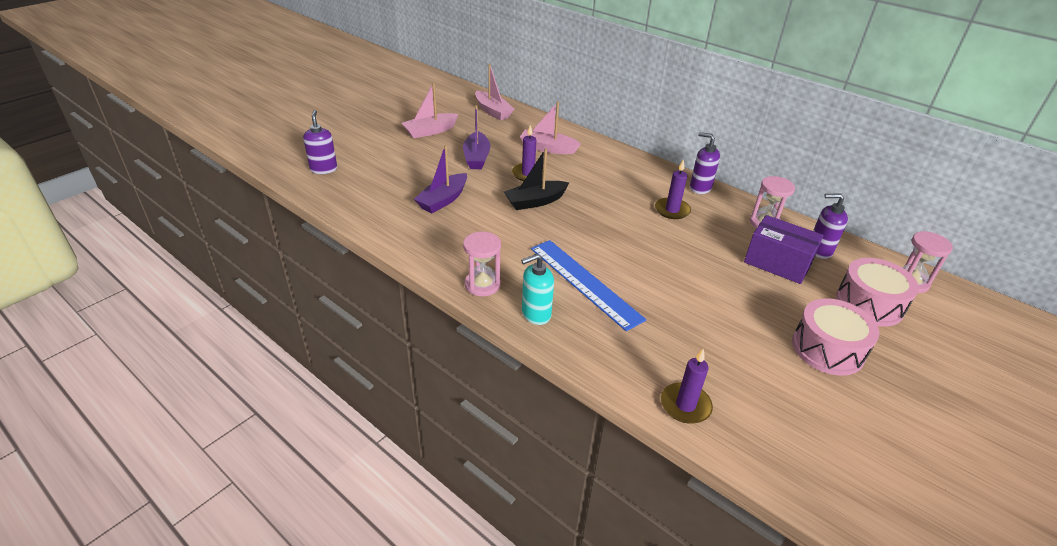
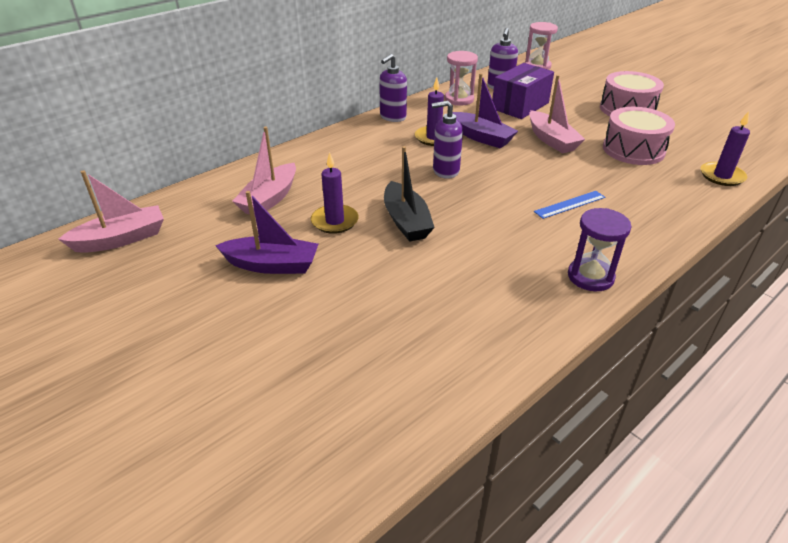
camera: 80 degrees left, 0 degrees up
(324, 169) = (241, 483): purple soap dispenser -> purple soap dispenser (445, 171)
(430, 131) = (152, 315): pink boat -> pink boat (551, 140)
(443, 200) = (392, 305): purple boat -> purple boat (481, 137)
(482, 284) = (590, 277): pink hourglass -> purple hourglass
(535, 314) = (633, 241): turquoise soap dispenser -> none
(584, 283) = (570, 204): blue ruler -> blue ruler, size x0.49
(869, 304) = (568, 84): pink drum -> pink drum (633, 150)

